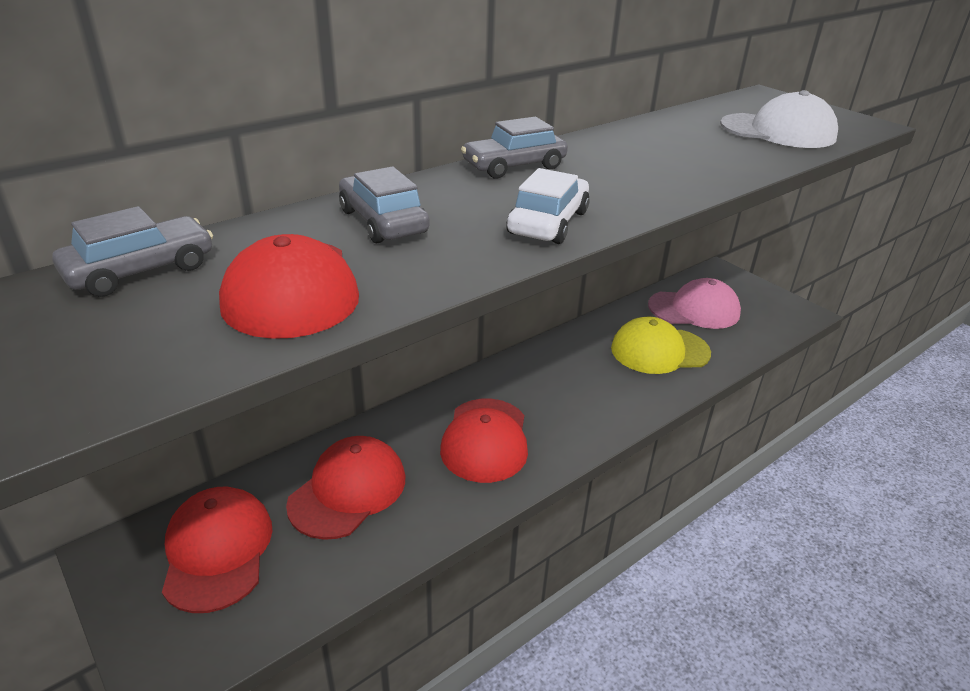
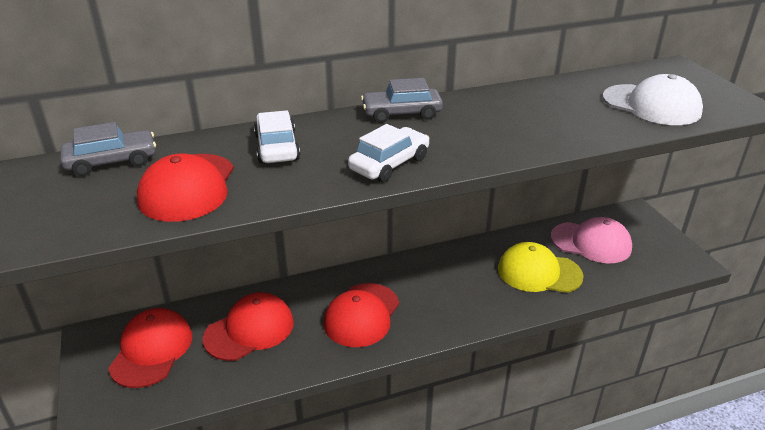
camera: 20 degrees right, 0 degrees up
(383, 222) = (277, 147): grey car -> white car

